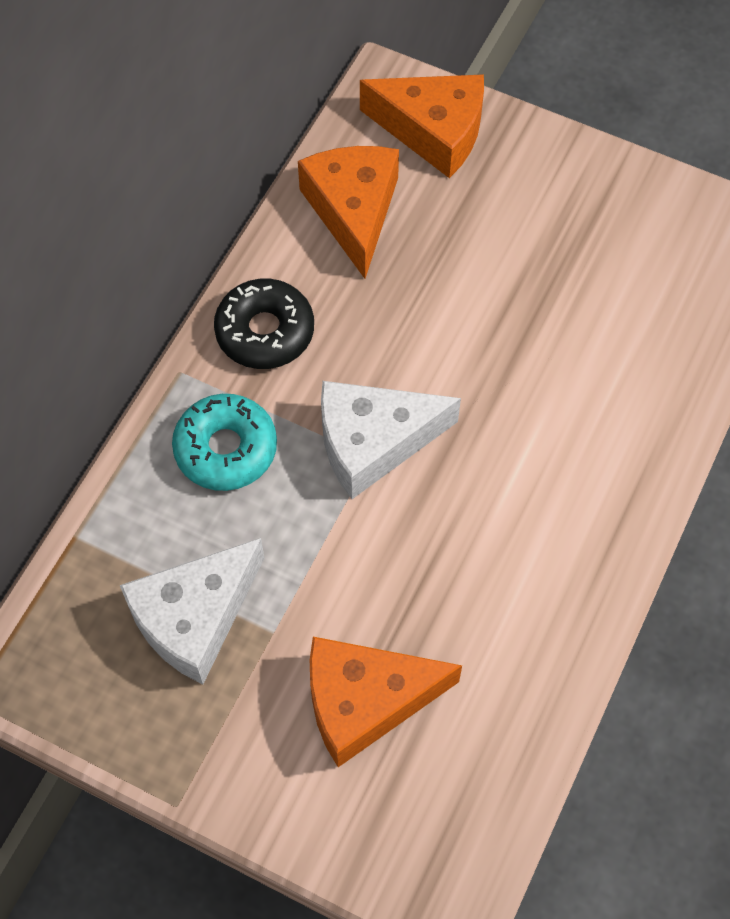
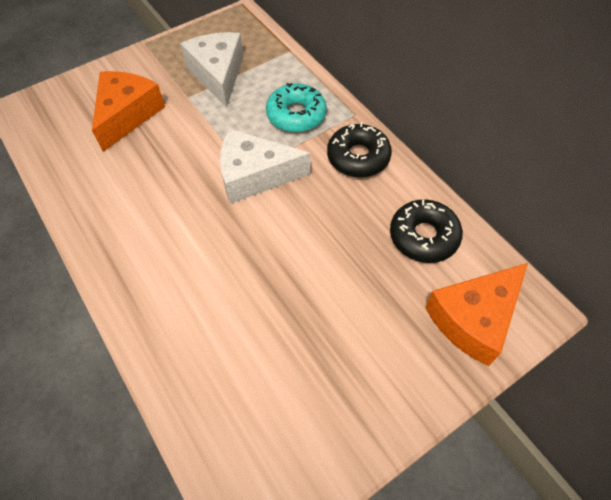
camera: 120 degrees right, 5 degrees down
(353, 211) = (423, 236): orange cheese -> black donut
(373, 442) = (255, 175): white cheese -> white cheese turned 105 degrees counterclockwise

